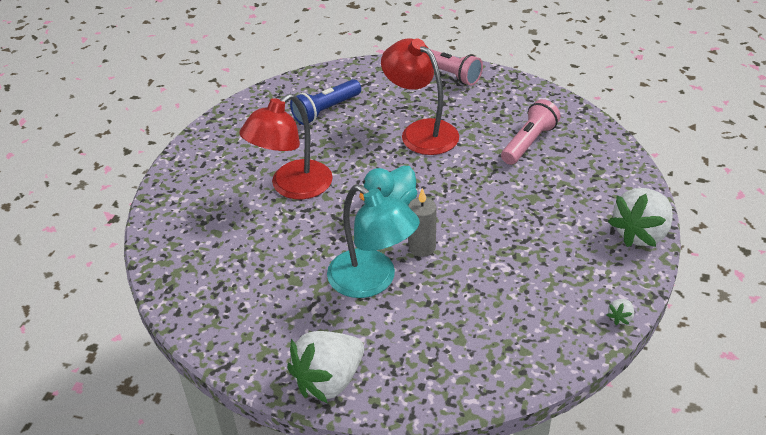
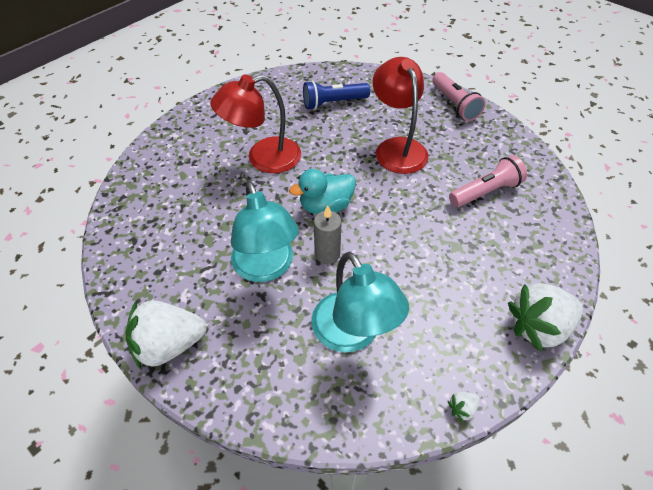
camera: 25 degrees right, 10 degrees up
(492, 302) = (353, 334): none -> turquoise lamp

